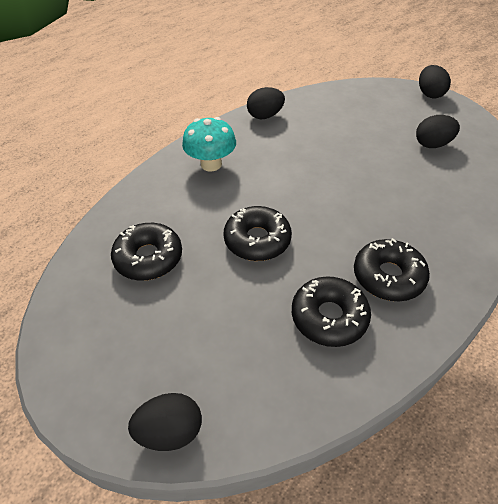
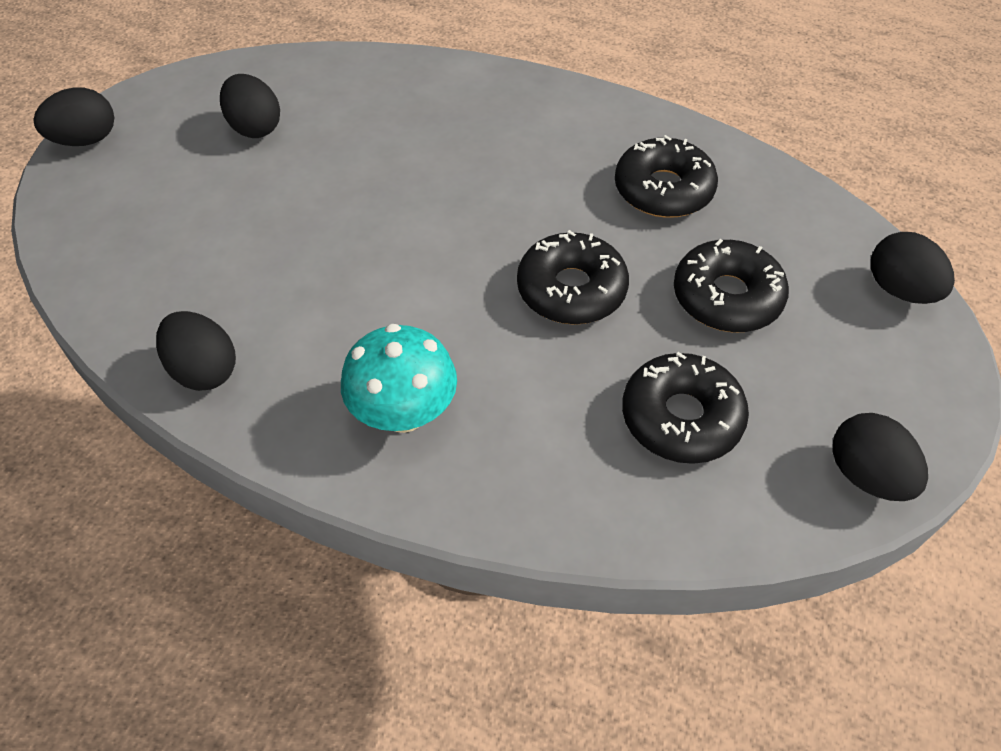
camera: 110 degrees left, 5 degrees up
(61, 326) = (866, 475): none -> black egg
(388, 276) = (568, 148): black donut -> black donut (727, 297)

